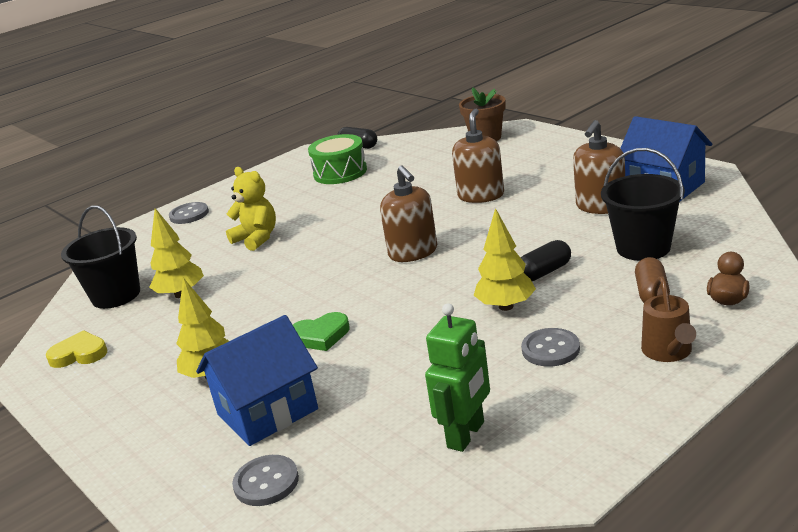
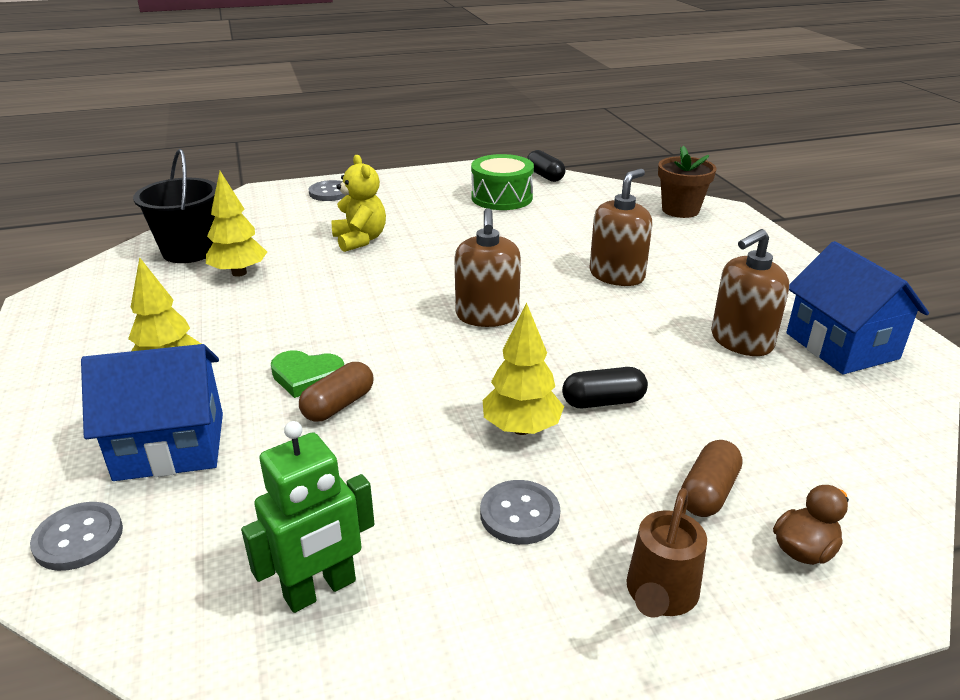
camera: 20 degrees right, 5 degrees up
(79, 354) = (98, 299): yellow heart -> none
(364, 342) = (338, 405): none -> brown capsule
(643, 248) = (749, 419): black bucket -> none

